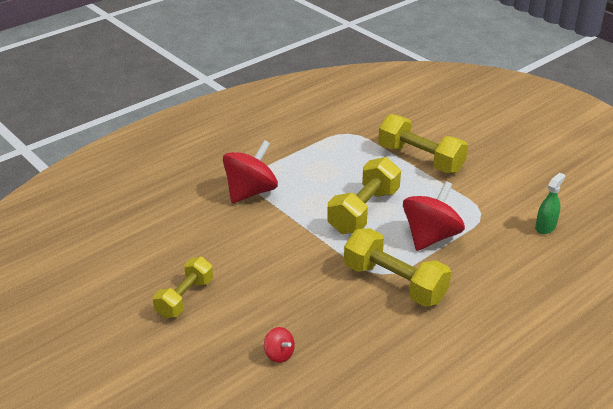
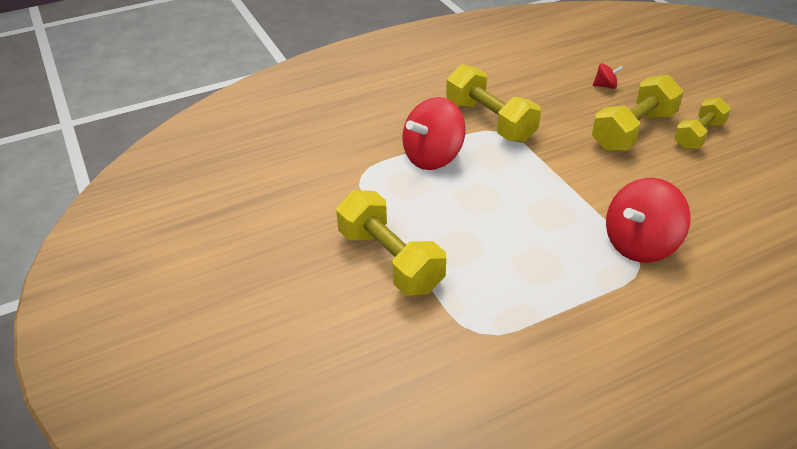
camera: 165 degrees left, 5 degrees up
(279, 354) = (605, 86): red spinning top -> red spinning top turned 120 degrees clockwise
(364, 211) = (496, 196): yellow dumbbell -> yellow dumbbell (633, 131)
(545, 227) = (305, 149): green spray bottle -> none

